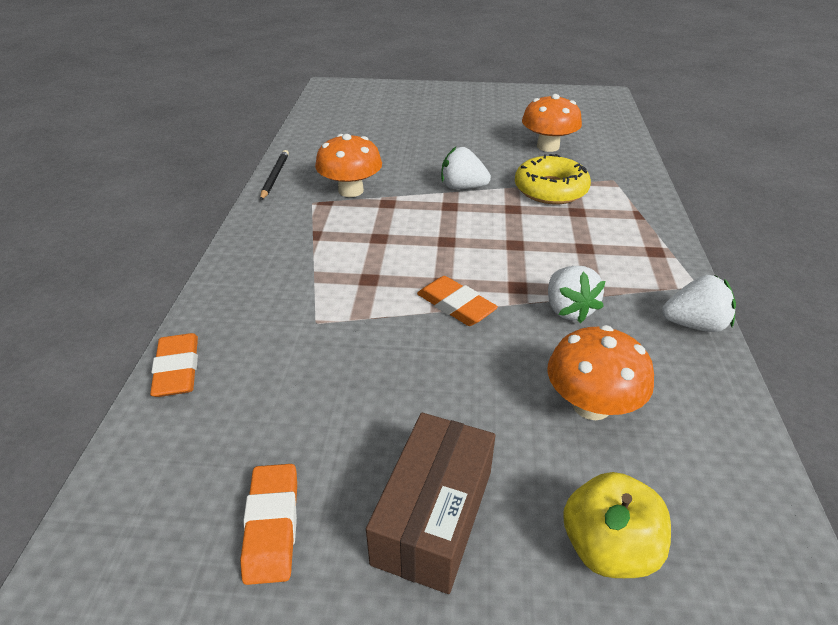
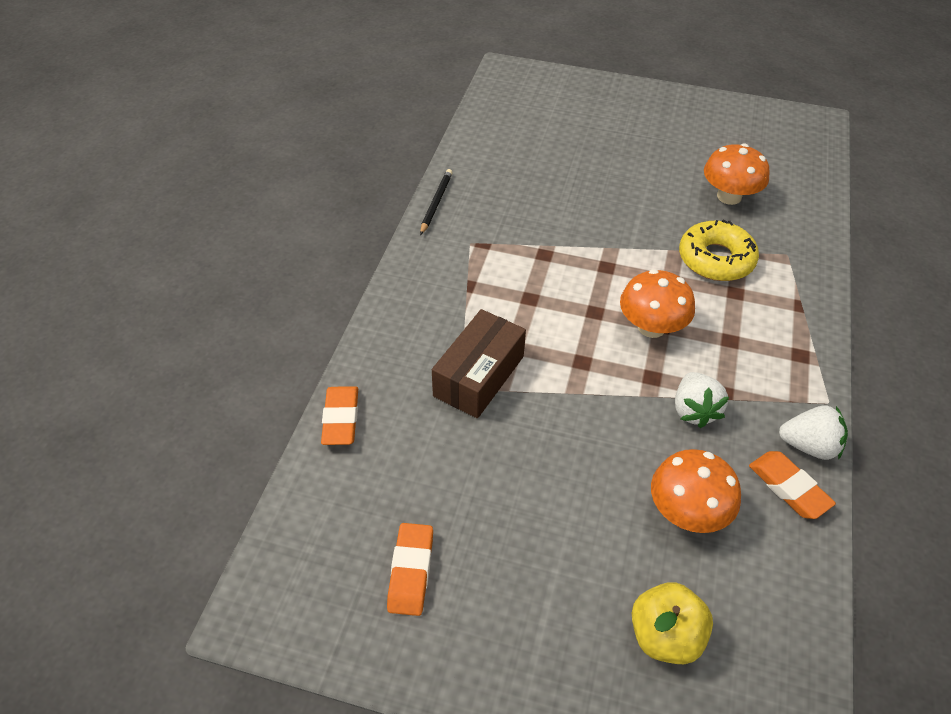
camera: 10 degrees right, 10 degrees up
(351, 190) = (510, 232): orange mushroom -> orange mushroom (651, 327)
(434, 516) = (535, 586): brown box -> brown box (479, 376)
(456, 306) = (589, 390): orange eraser -> orange eraser (788, 488)
(462, 187) = (624, 243): white strawberry -> none

